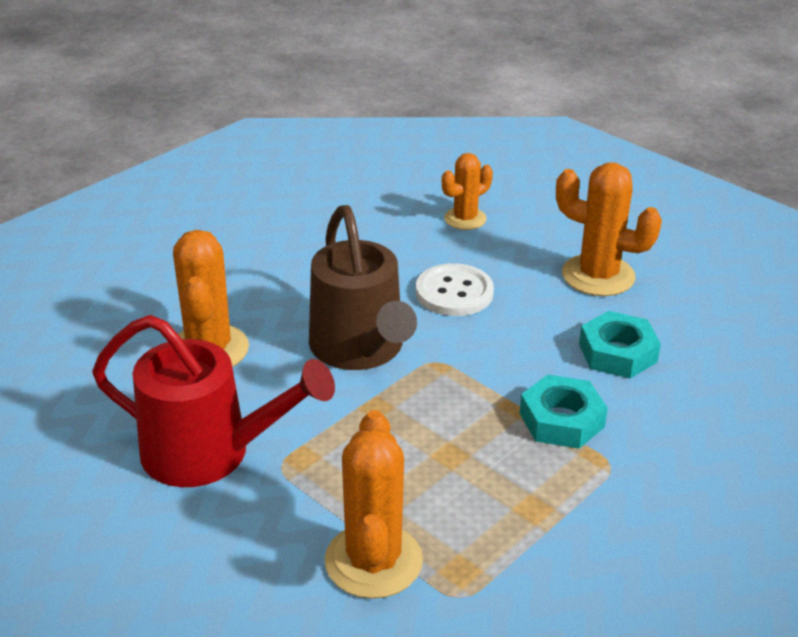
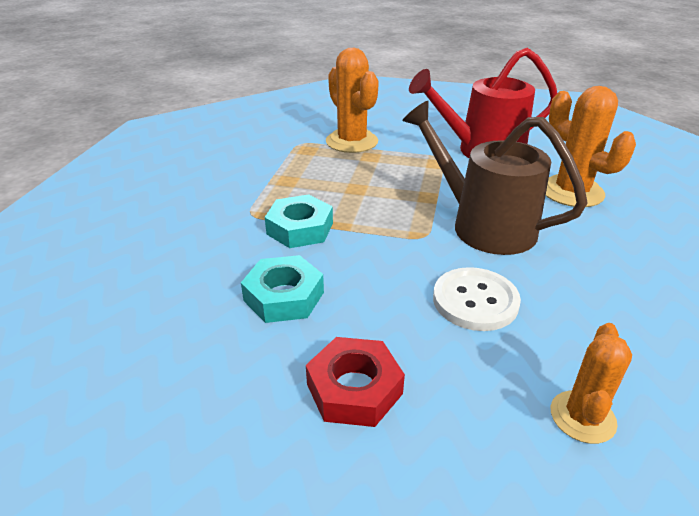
camera: 150 degrees right, 0 degrees up
(598, 276) = (354, 389): orange cactus -> red nut

